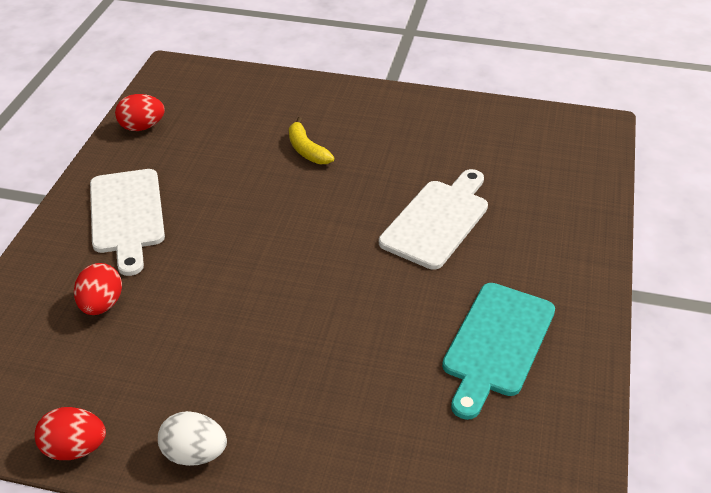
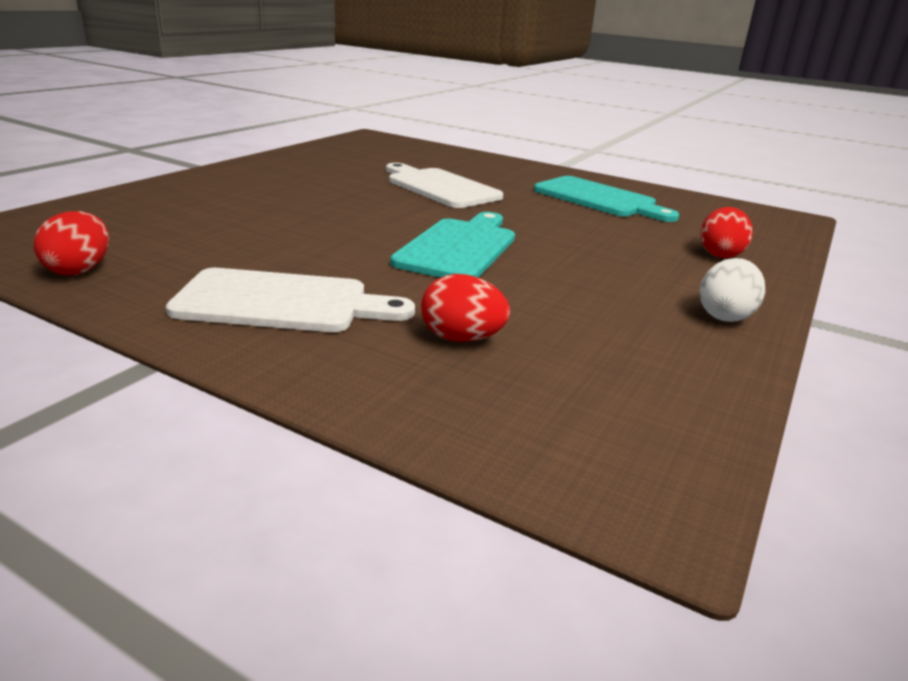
camera: 75 degrees left, 15 degrees down
(75, 448) = (724, 381): red egg -> red egg (720, 254)
(270, 269) = (459, 248): none -> turquoise cutting board
(306, 150) = (274, 206): yellow banana -> none

